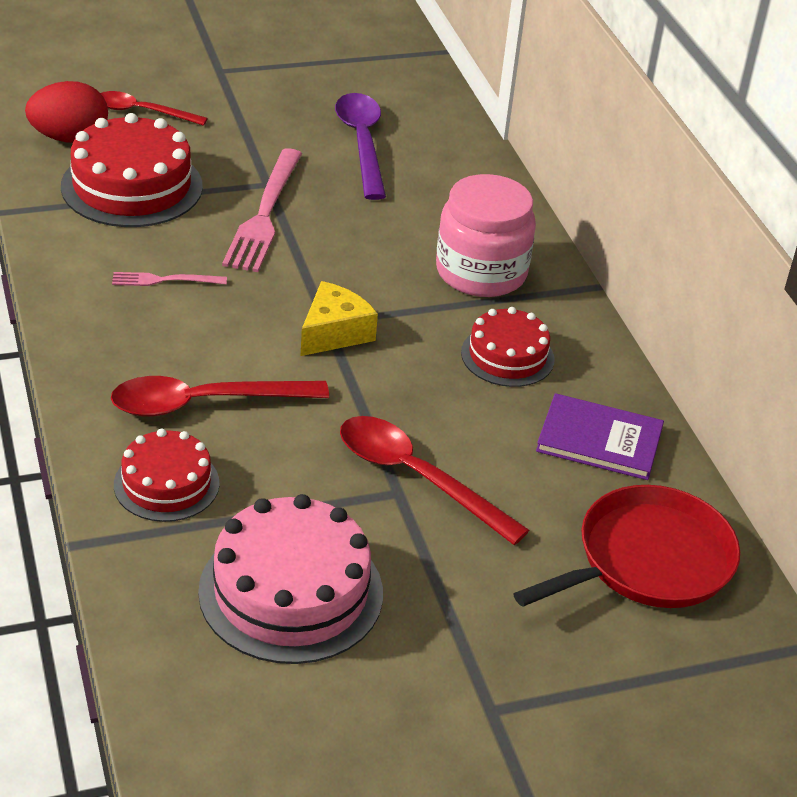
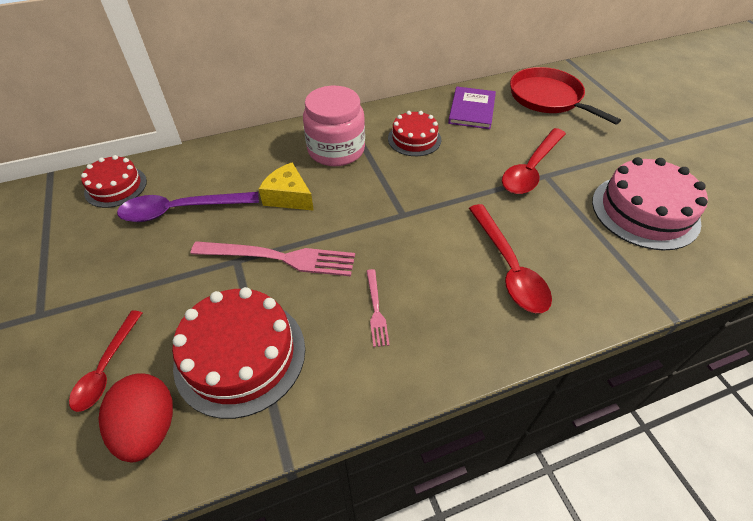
camera: 90 degrees left, 10 degrees up
(166, 484) = (594, 277): red cake -> red cake (116, 186)
(334, 333) = (414, 210): yellow cheese -> yellow cheese (288, 197)

